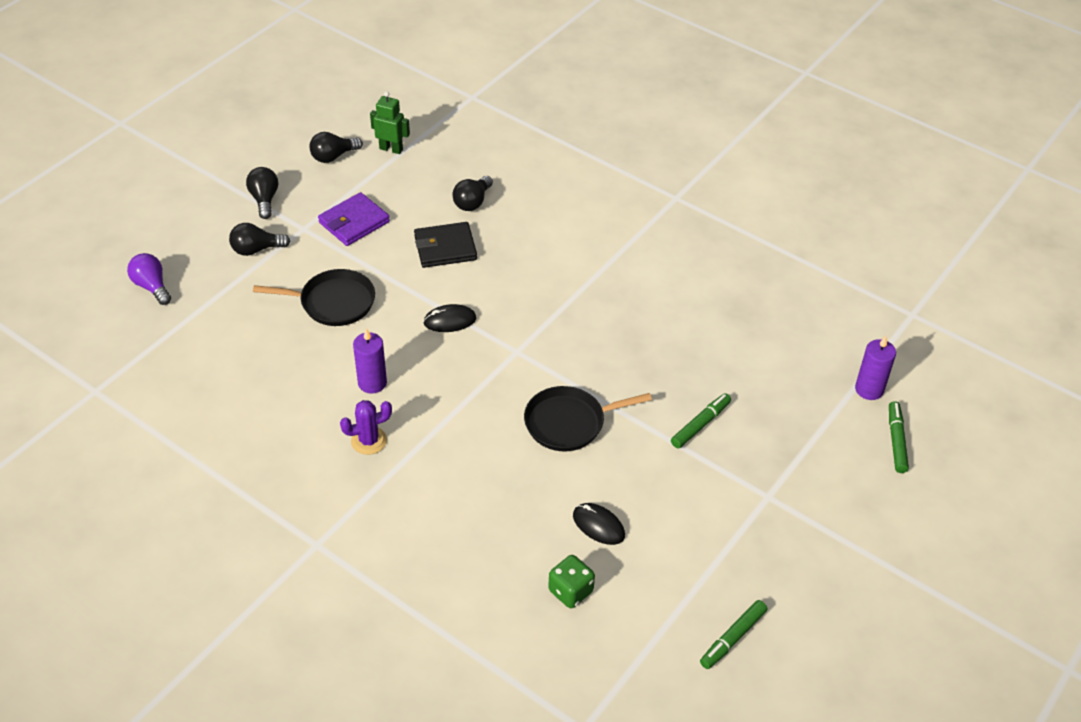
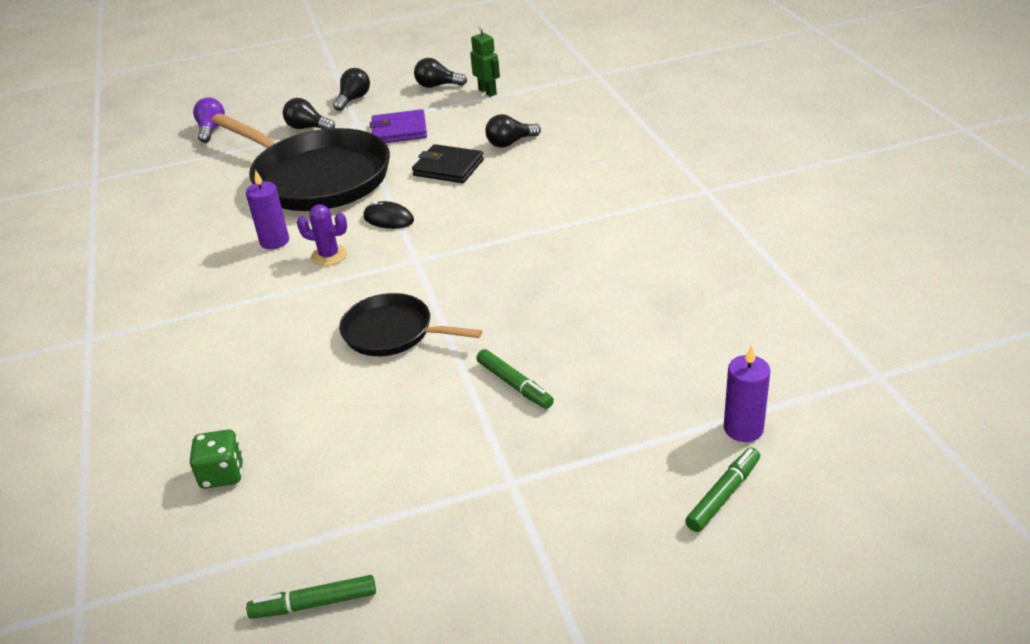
camera: 40 degrees right, 10 degrees down
(333, 302) = (317, 178): black pan -> black pan, size x1.91
(369, 441) = (219, 281): purple cactus -> purple cactus (329, 255)
(598, 525) = (315, 429): black mouse -> none
(700, 424) = (514, 385): green marker -> green marker turned 60 degrees clockwise

